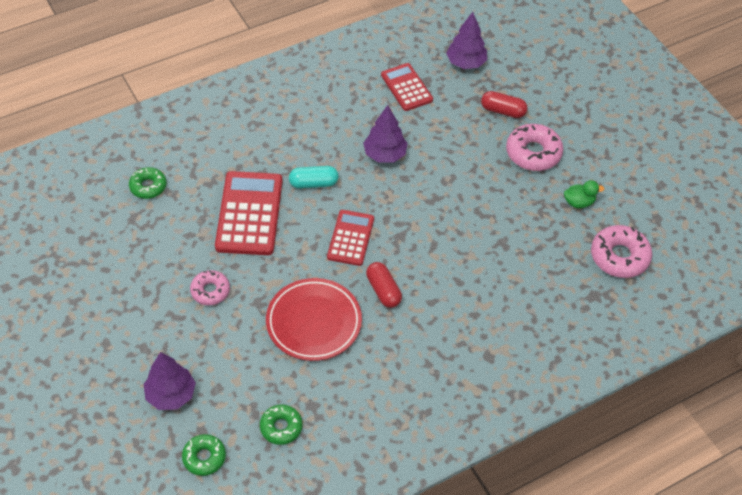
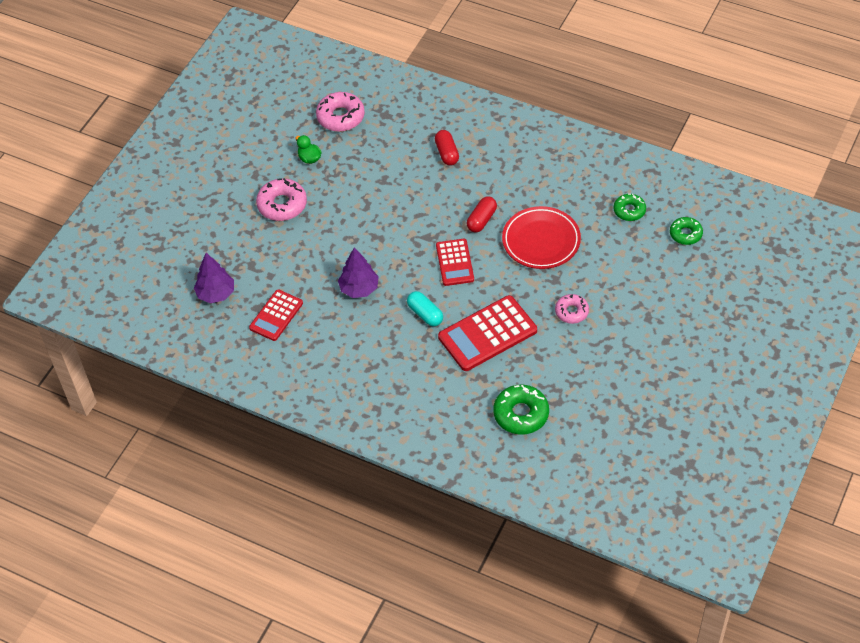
camera: 120 degrees left, 0 degrees up
(148, 186) = (521, 414): green donut -> green donut, size x1.57
(171, 395) = (664, 279): purple tree -> none
(350, 238) = (454, 262): red calculator -> red calculator turned 75 degrees counterclockwise
(503, 111) = (252, 243): red capsule -> red capsule (447, 153)

